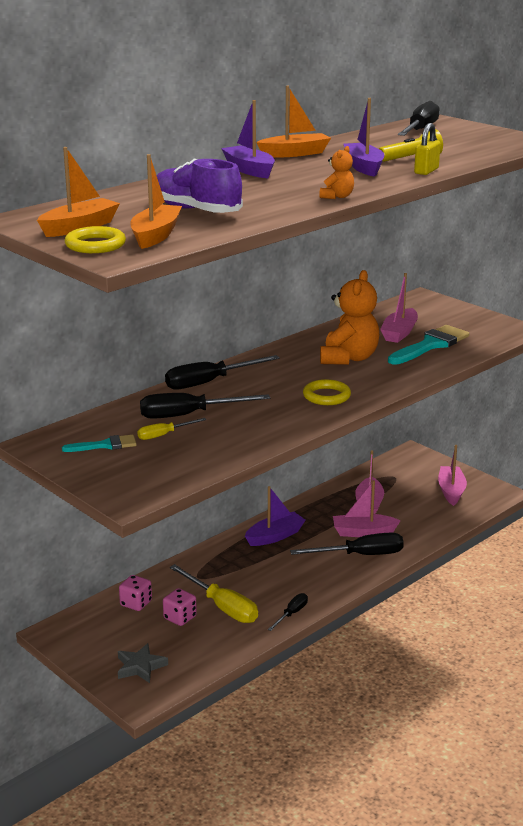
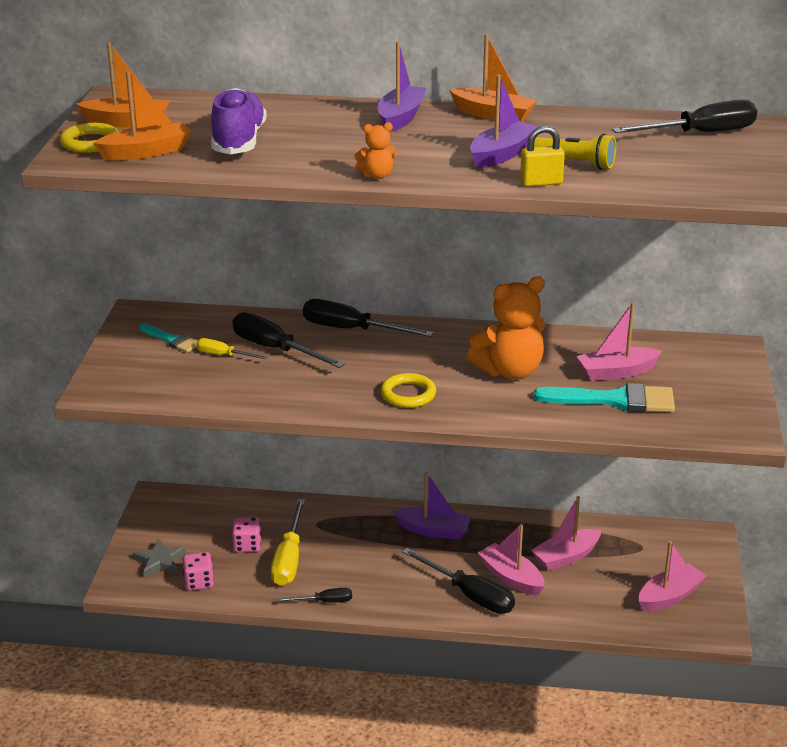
camera: 50 degrees right, 5 degrees up
(136, 603) = (240, 513): pink dice -> pink dice (199, 582)

